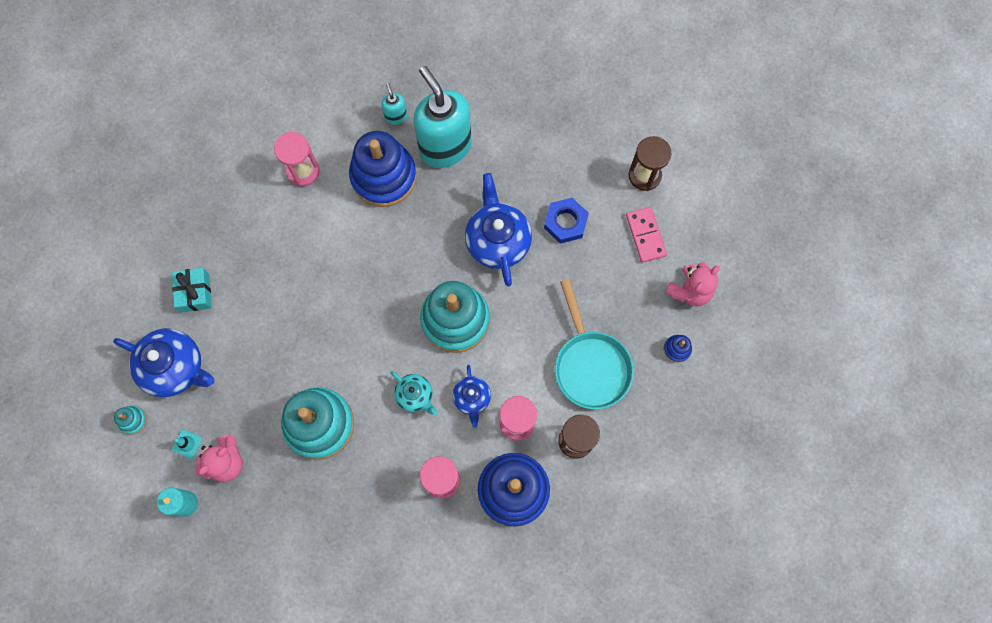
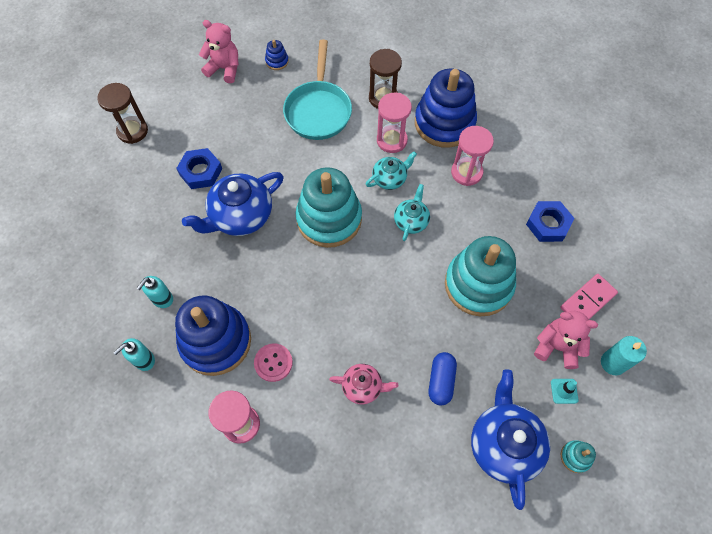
camera: 115 degrees left, 10 degrees down
(195, 293) = (421, 467): turquoise gift -> none
(251, 344) = (441, 381): none -> blue capsule
(282, 277) = (363, 387): none -> pink teapot
(340, 215) = (273, 363): none -> pink button
(345, 529) = (548, 224): none -> blue nut
(445, 147) = (162, 299): turquoise soap dispenser -> turquoise soap dispenser, size x0.42
(472, 398) = (390, 178): blue teapot -> turquoise teapot
(590, 365) = (318, 110): turquoise pan -> turquoise pan turned 135 degrees clockwise
(645, 235) = (188, 112): pink domino -> pink domino (588, 301)

